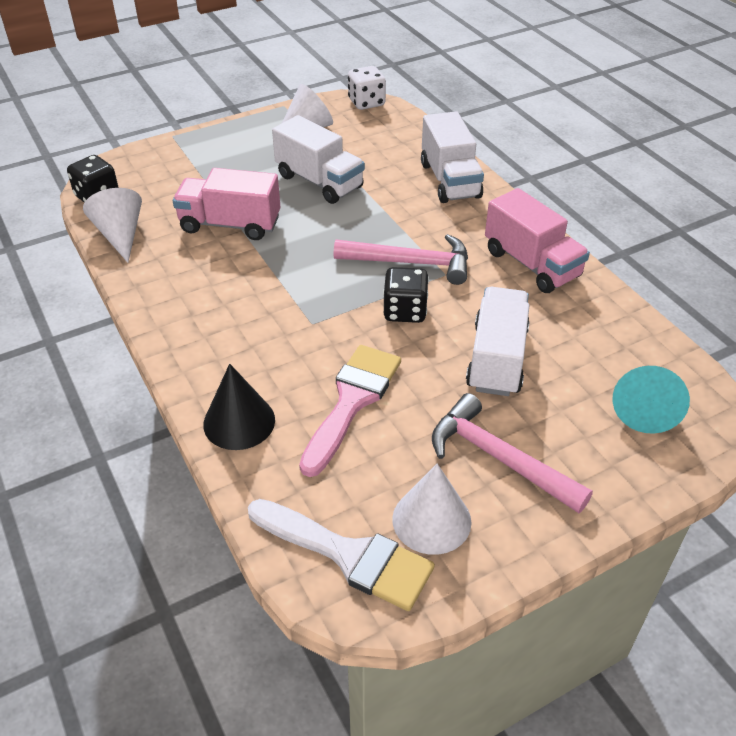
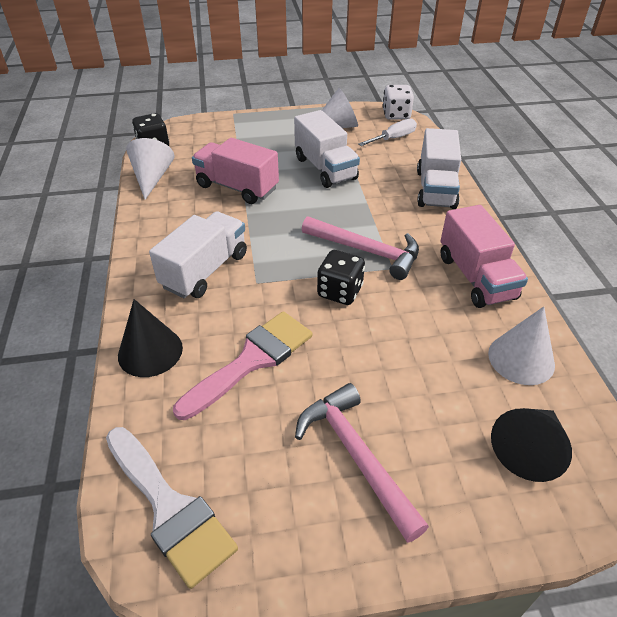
camera: 20 degrees right, 0 degrees up
(377, 131) = (393, 138): none -> white screwdriver
(431, 520) = (262, 498): white cone -> white cone (521, 359)
(496, 359) = (401, 357): white truck -> white truck (205, 270)
(645, 408) = (529, 449): turquoise cone -> black cone

